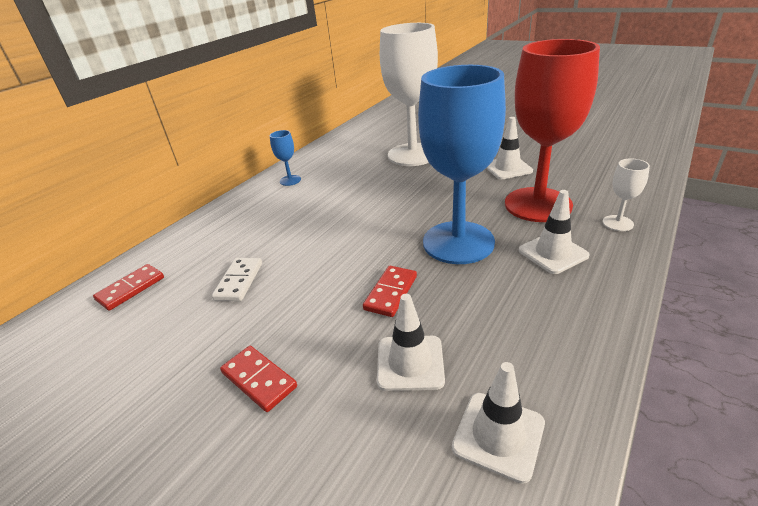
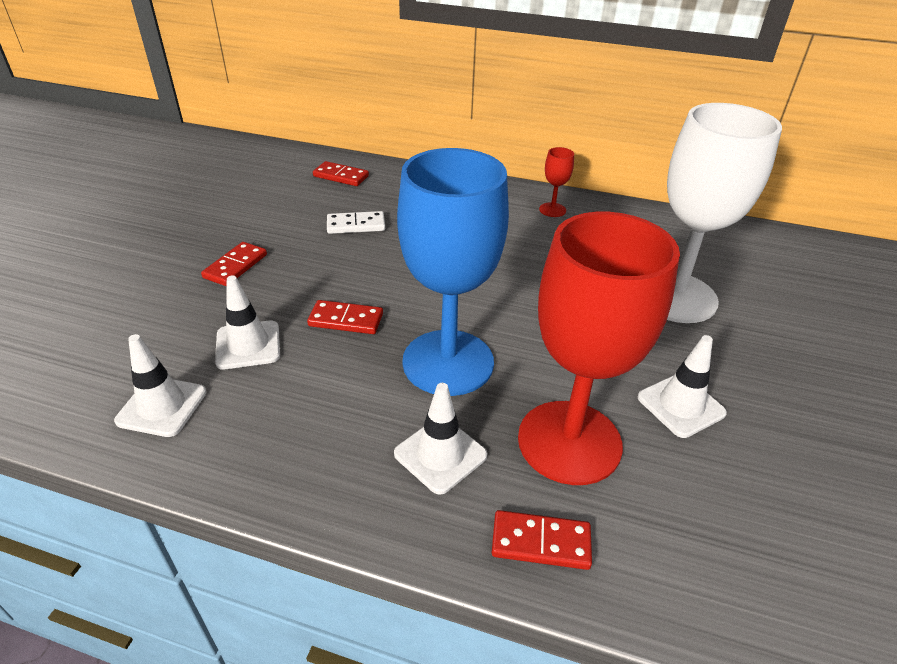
camera: 70 degrees right, 5 degrees up
(290, 180) = (552, 210): blue goblet -> red goblet
(617, 223) = (541, 542): white goblet -> red domino

